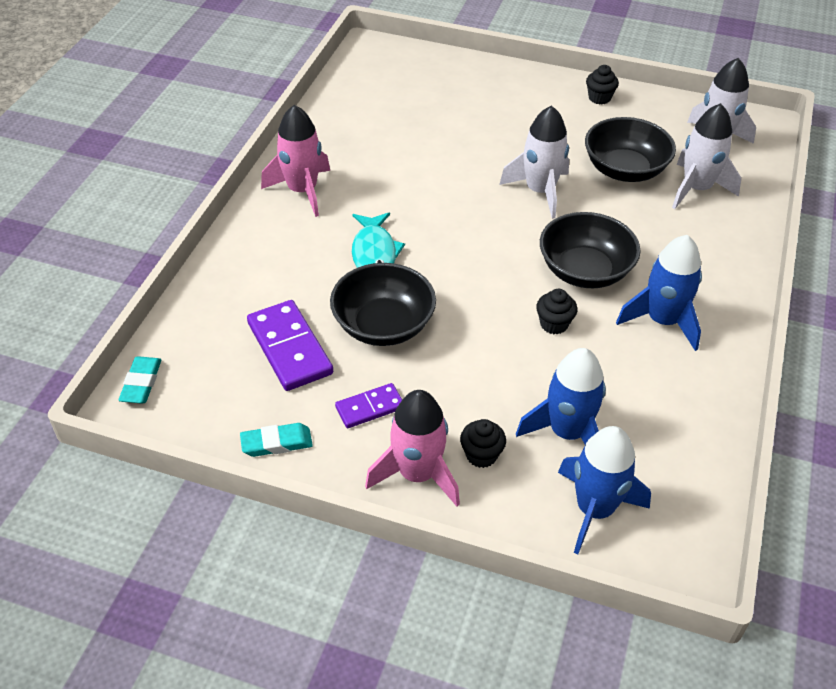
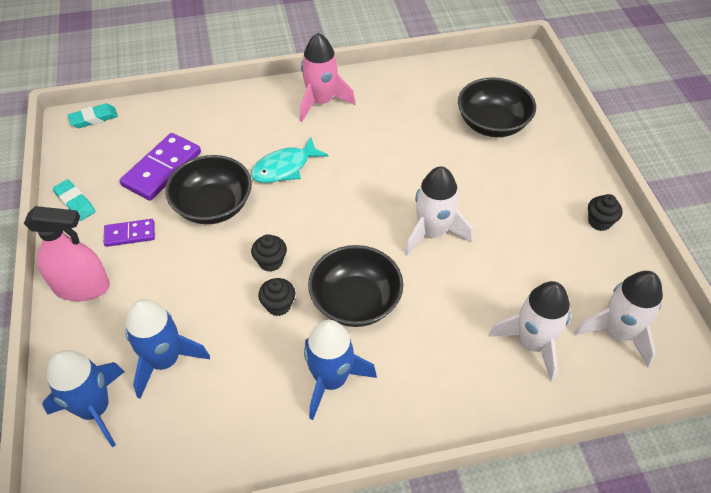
camera: 60 degrees right, 5 degrees up
(370, 408) = (130, 234): purple domino -> purple domino turned 45 degrees counterclockwise
(417, 474) = (81, 287): pink rocket -> pink spray bottle
(481, 455) = (116, 316): black cupcake -> black cupcake (270, 262)
(624, 170) = (512, 279): black bowl -> black bowl (492, 124)

